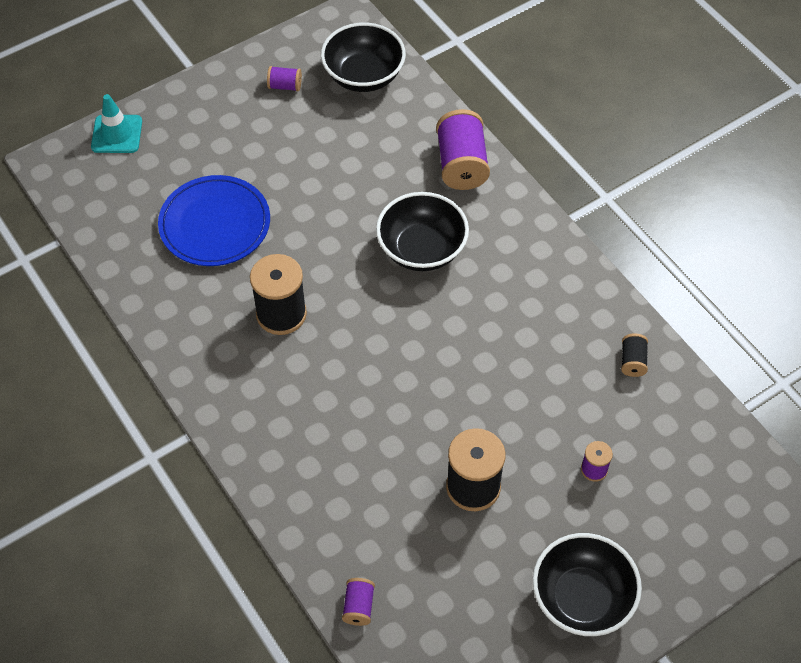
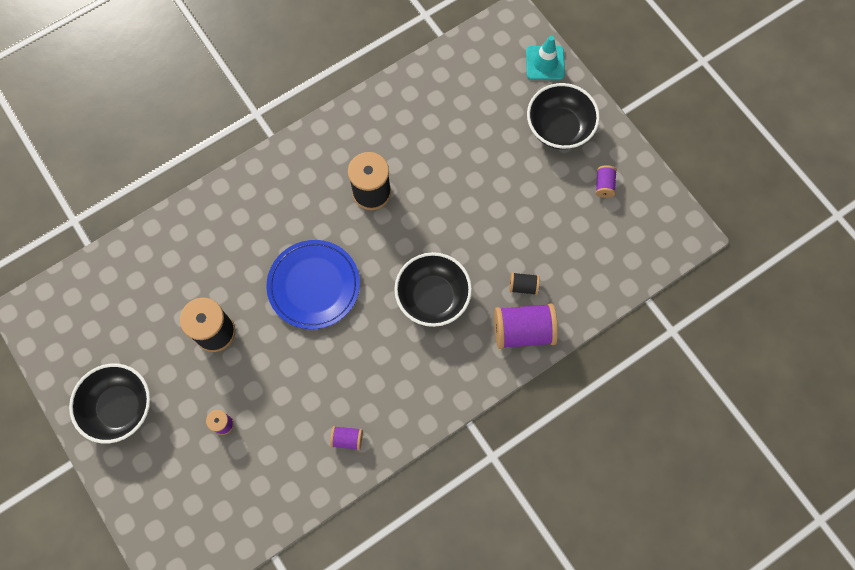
camera: 90 degrees right, 15 degrees up
(215, 224) = (456, 140): blue plate -> blue plate (314, 285)
(358, 606) = (130, 252): purple spool -> purple spool (347, 439)
(363, 76) = (620, 249): black bowl -> black bowl (559, 128)
(632, 361) = (319, 464): black spool -> black spool (523, 286)

